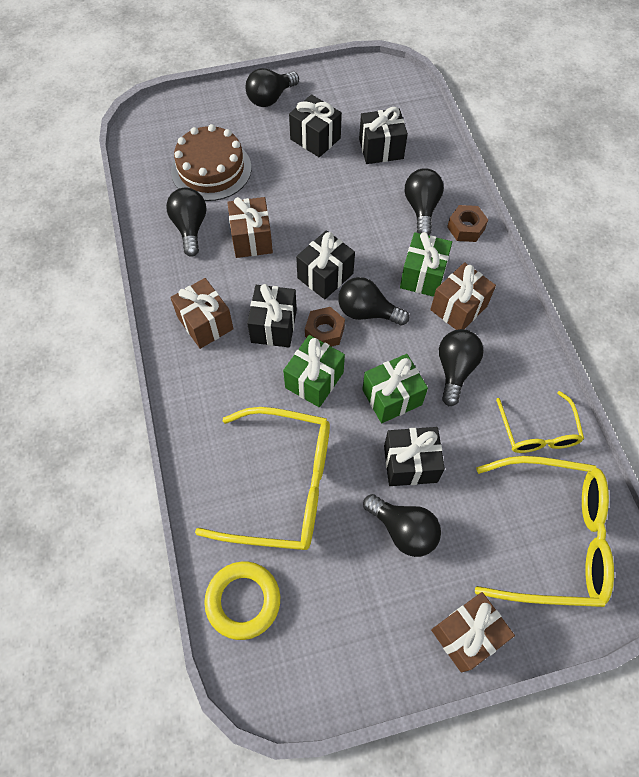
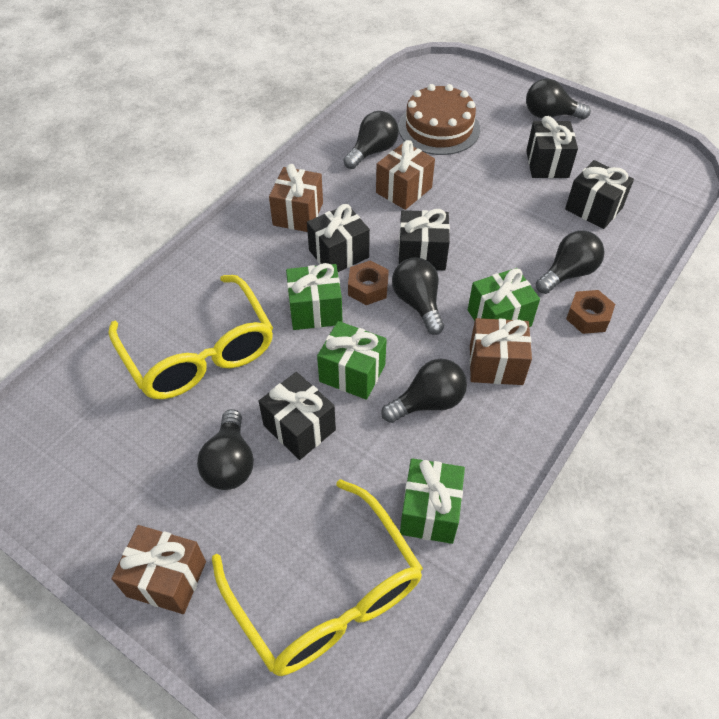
camera: 50 degrees right, 10 degrees down
(243, 601) = (78, 391): yellow ring -> none
(538, 432) = (430, 511): yellow glasses -> green gift

